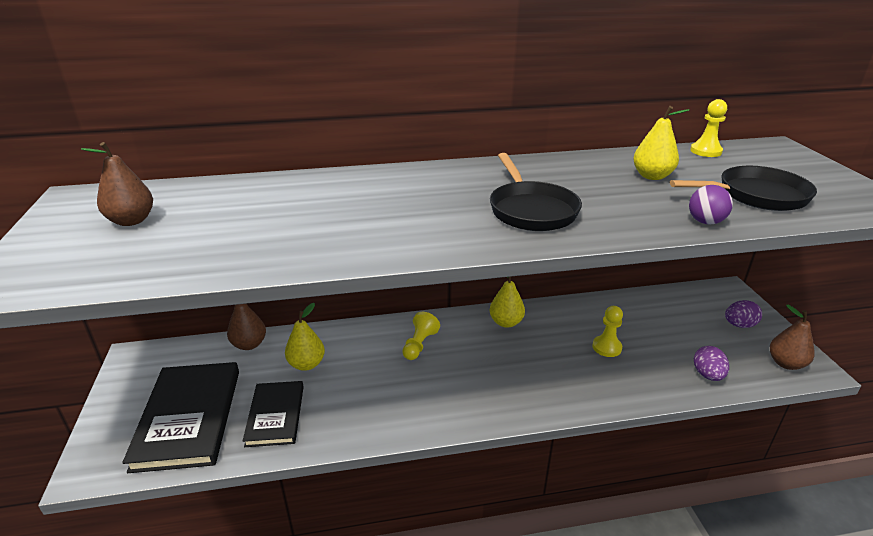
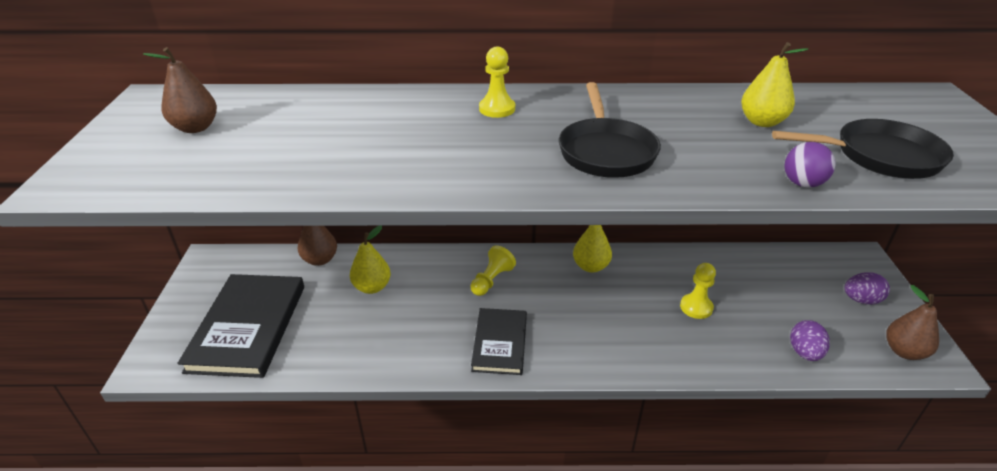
camera: 10 degrees right, 5 degrees up
(275, 415) = (330, 336): black book -> black book (500, 343)
(705, 151) = (841, 95): yellow pawn -> yellow pawn (497, 109)

